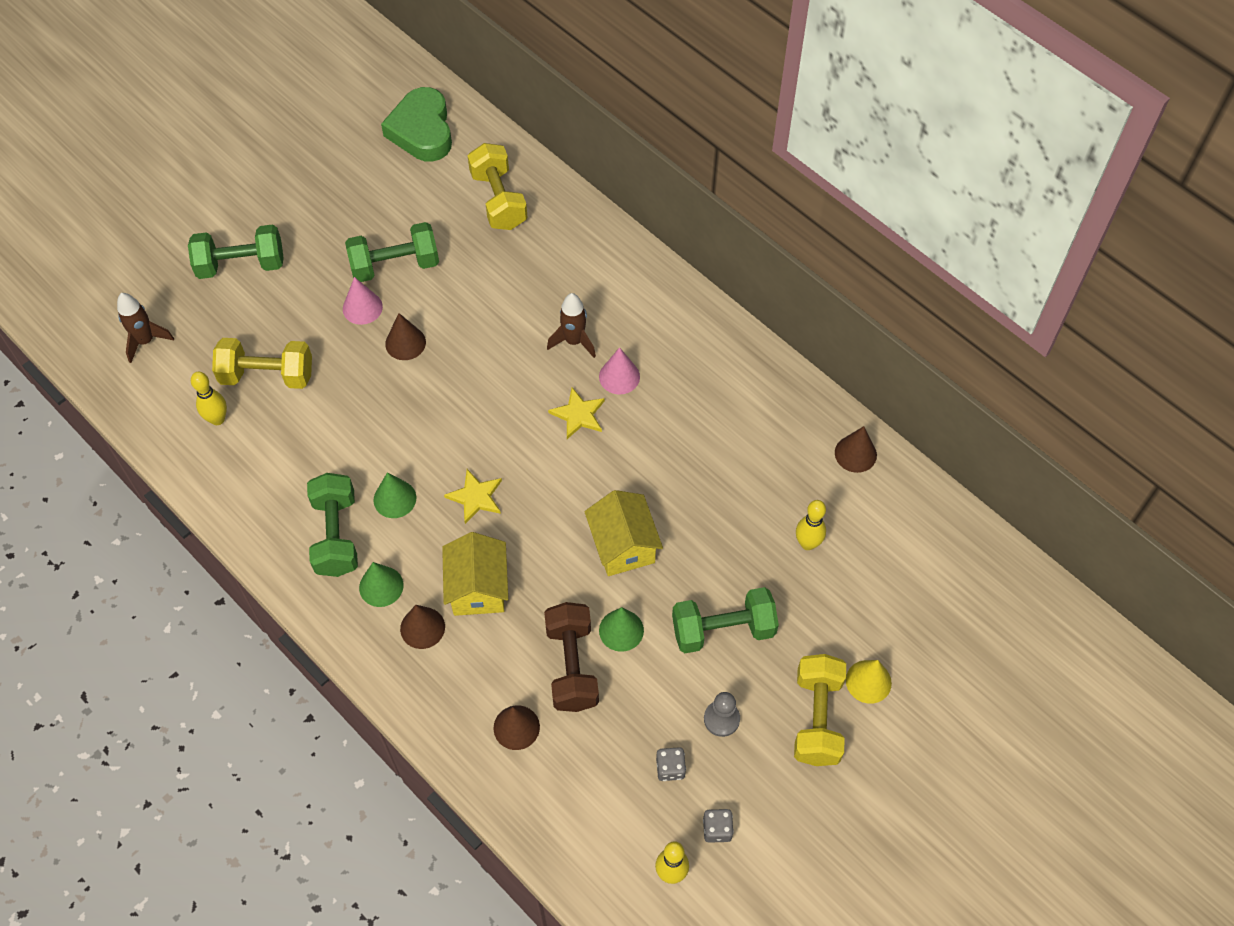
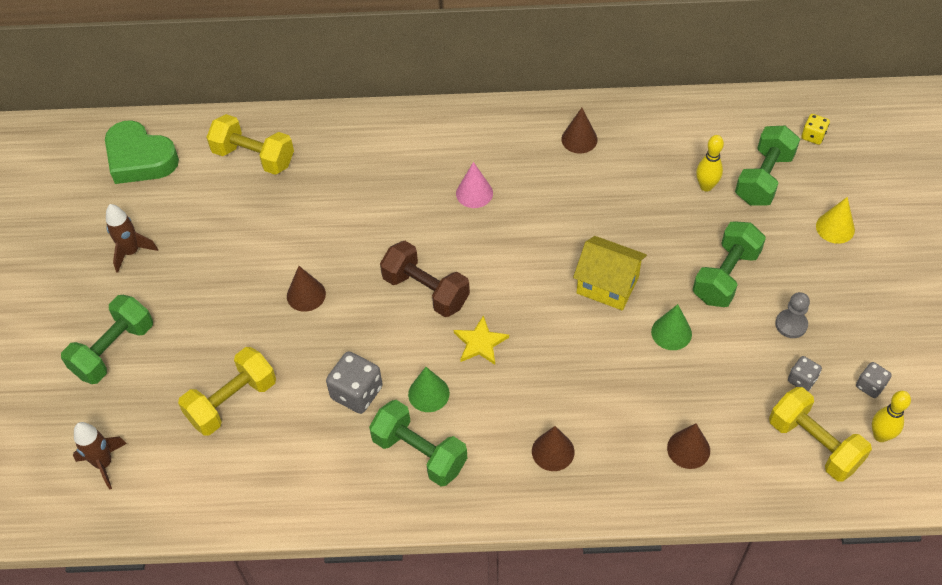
camera: 45 degrees left, 5 degrees down
(217, 419) = (232, 462): yellow bowling pin -> none
(350, 449) = (356, 393): none -> grey dice
(362, 307) = (245, 300): pink cone -> none
(381, 586) = (492, 454): green cone -> none
(395, 265) = (233, 254): green dumbbell -> green dumbbell (763, 178)
(478, 588) = (555, 393): yellow house -> none
(572, 666) = (671, 381): brown dumbbell -> brown dumbbell (426, 290)
(574, 341) = (418, 198): brown rocket -> brown rocket (131, 252)
(578, 414) = (479, 236): yellow star -> none
(817, 718) = (837, 273): yellow dumbbell -> yellow dumbbell (814, 444)
(855, 454) = (665, 115): brown cone -> brown cone (579, 139)
(960, 589) = (813, 136): none -> yellow dice

